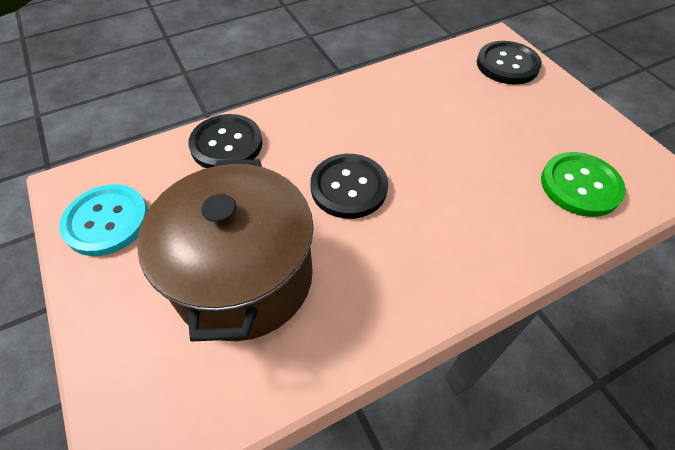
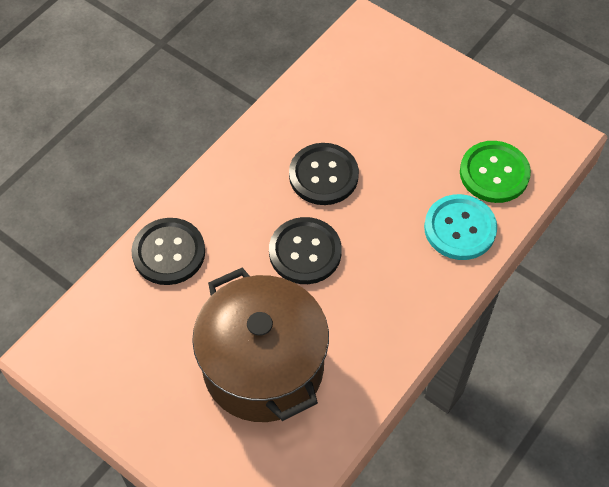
camera: 25 degrees left, 5 degrees up
(106, 221) = (112, 370): turquoise button -> turquoise button (460, 228)
(507, 64) = (388, 57): black button -> black button (323, 175)

